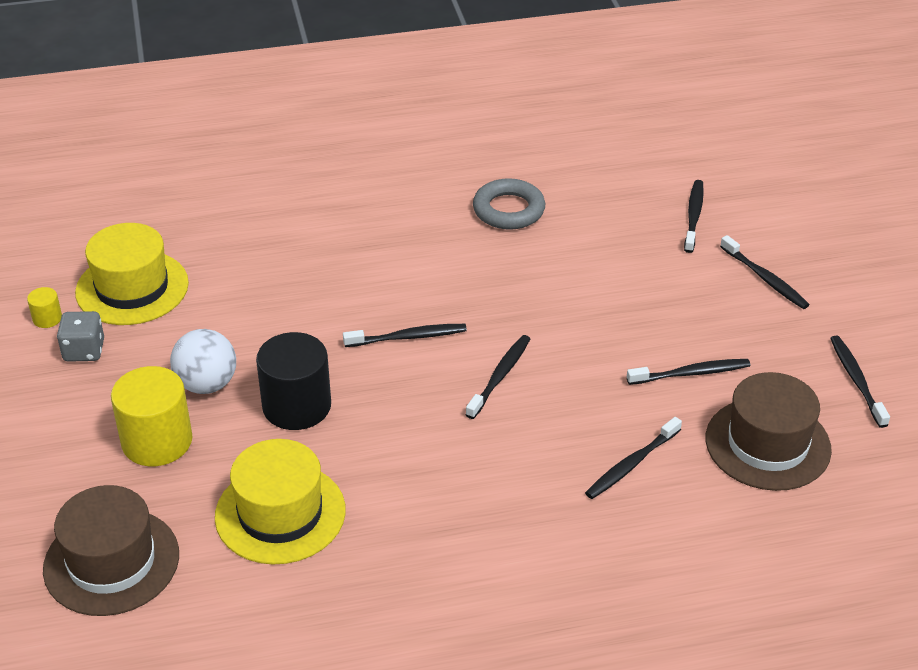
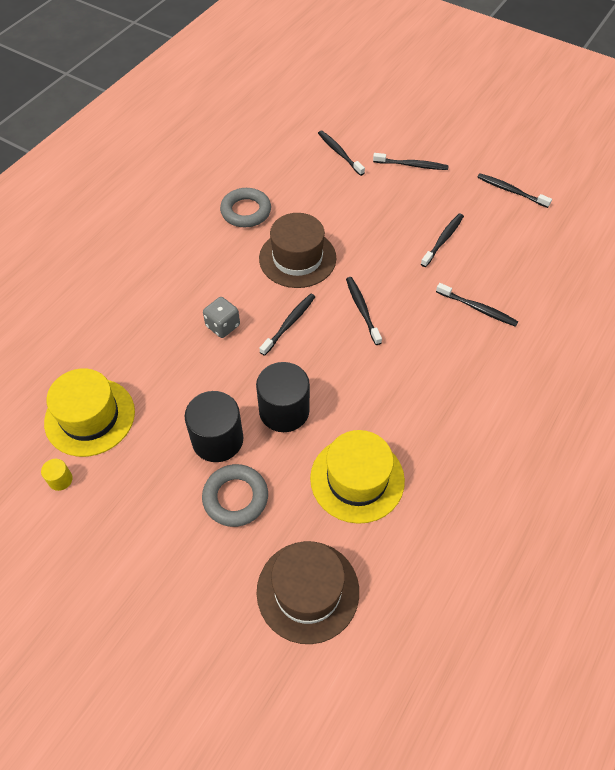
camera: 45 degrees left, 15 degrees up
(84, 351) = (114, 480): grey dice -> grey dice (223, 326)
(157, 441) = (235, 498): yellow cylinder -> grey ring
(207, 384) = (217, 439): white ball -> black cylinder
(631, 464) = (478, 309): black toothbrush -> black toothbrush turned 60 degrees counterclockwise
(767, 444) = (517, 251): brown hat -> brown hat (297, 258)

